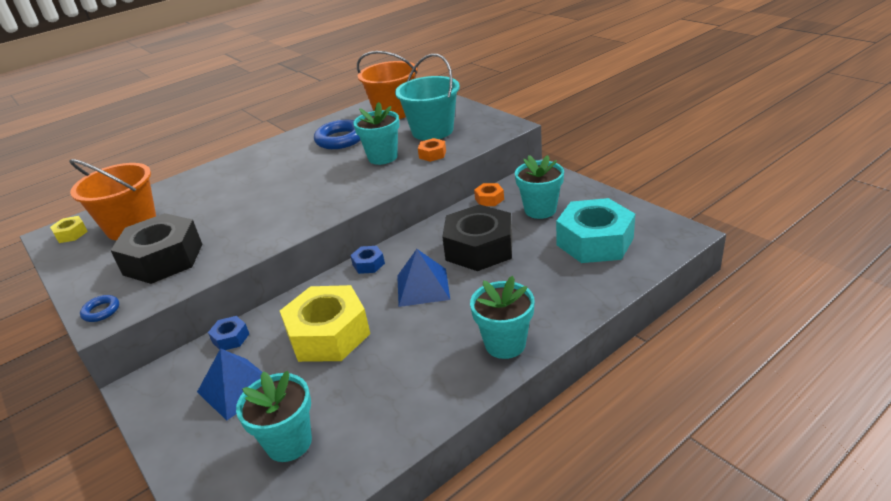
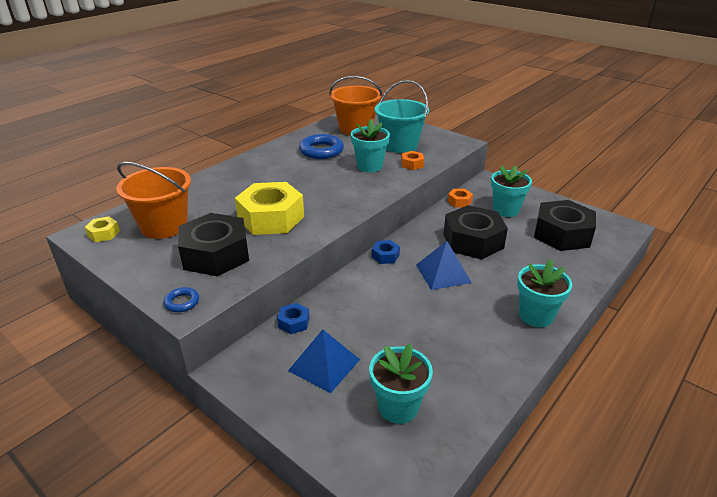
camera: 15 degrees left, 0 degrees up
(328, 334) = (382, 315): yellow nut -> yellow nut (271, 218)
(594, 241) = (562, 234): turquoise nut -> black nut

